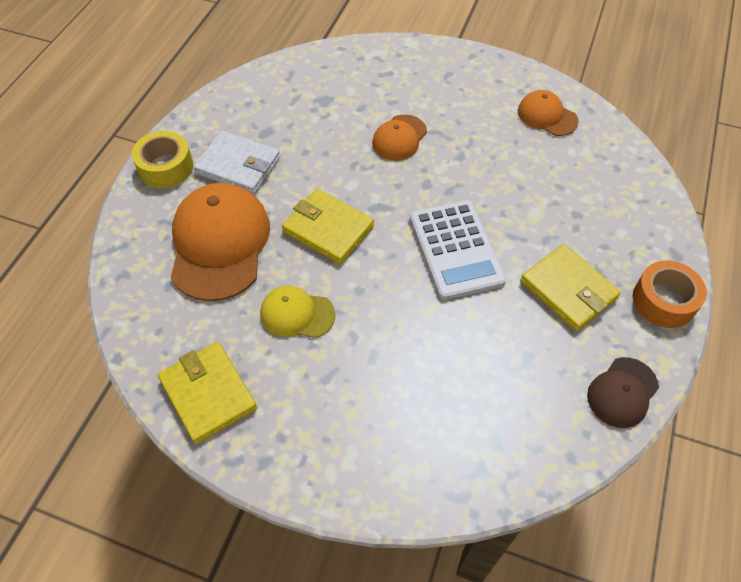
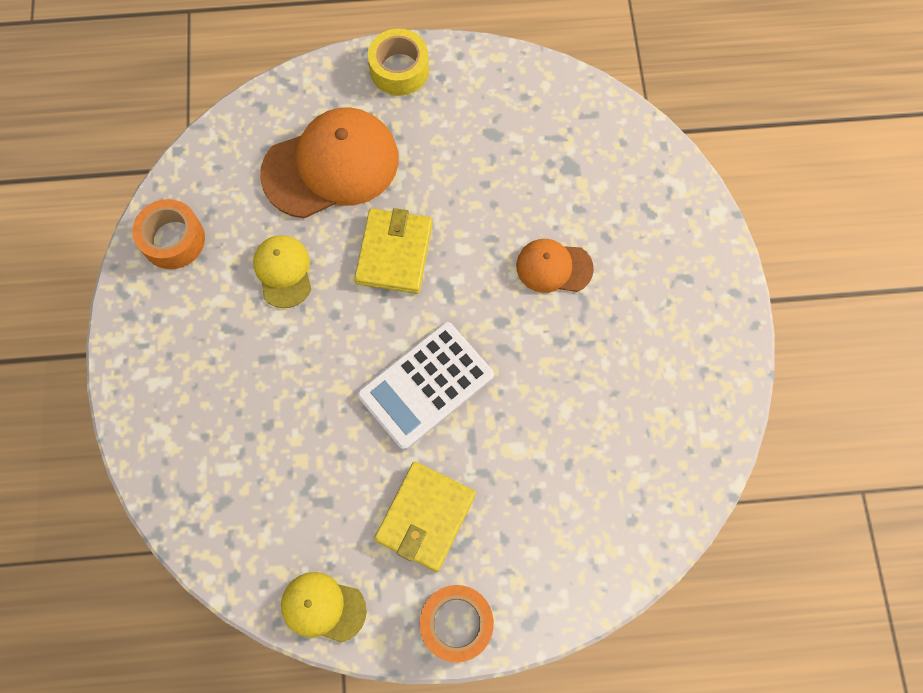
camera: 65 degrees right, 15 degrees up
(208, 394) = (173, 240): yellow wallet -> orange tape
(238, 166) = (434, 132): white wallet -> none
(547, 116) = (676, 414): orange cap -> none
(622, 392) = (323, 607): brown cap -> yellow cap

